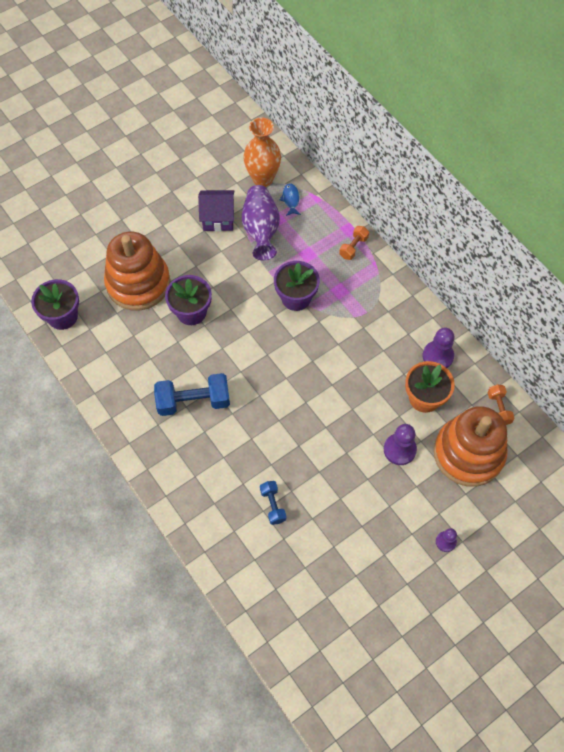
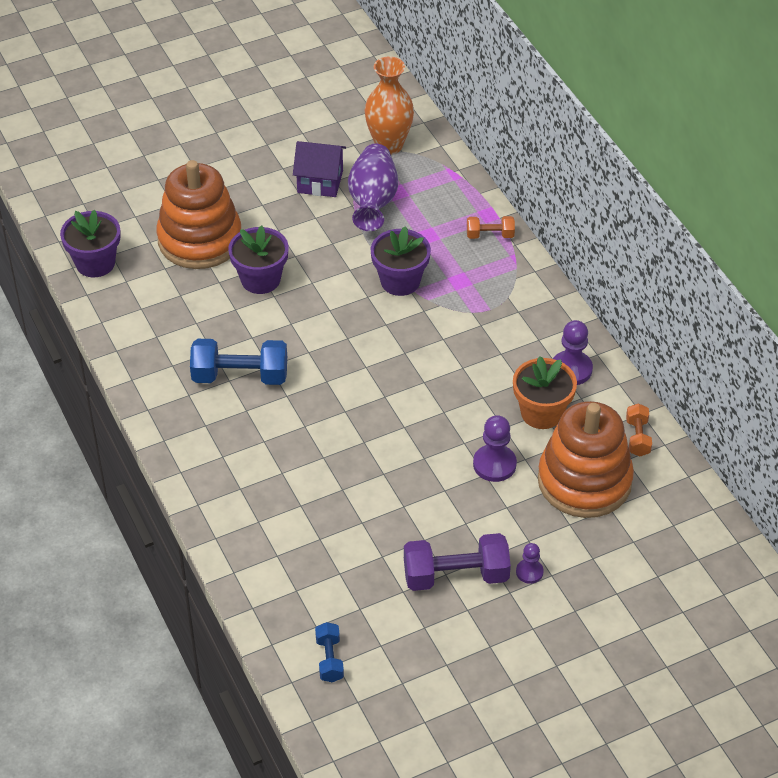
camera: 10 degrees right, 15 degrees down
(273, 505) = (315, 501): blue dumbbell -> blue dumbbell (329, 659)
(290, 199) = (420, 172): blue fish -> none
(353, 247) = (490, 235): orange dumbbell -> orange dumbbell turned 45 degrees clockwise
(392, 554) = (455, 576): none -> purple dumbbell

